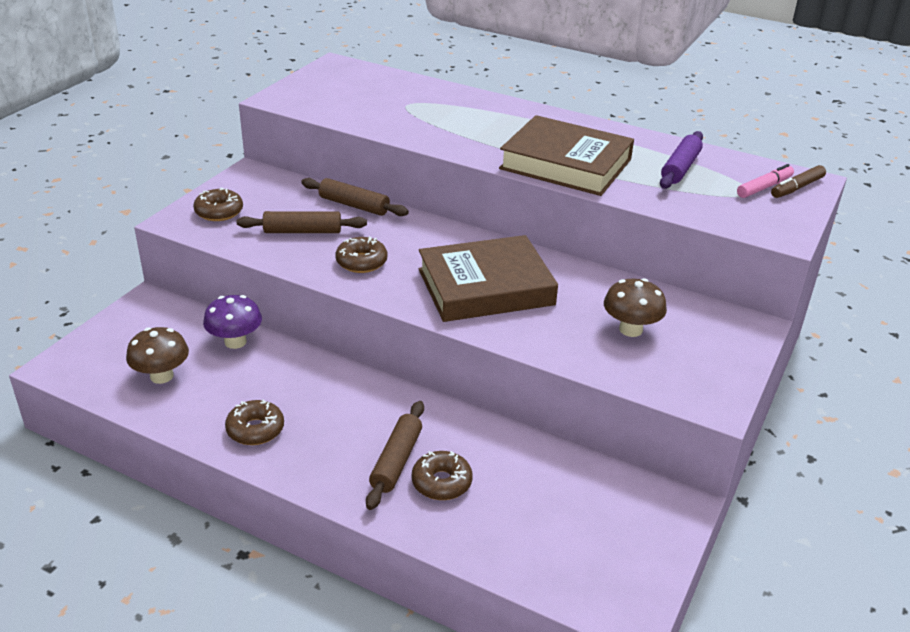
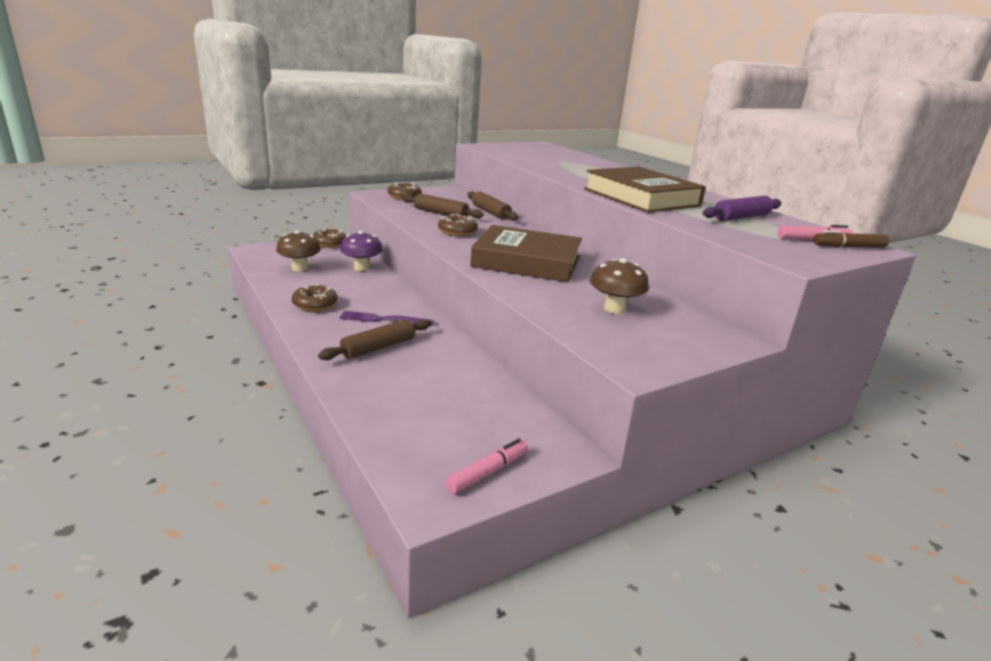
camera: 30 degrees right, 10 degrees down
(354, 417) = (382, 319): none -> purple fork
(441, 482) = (393, 368): brown donut -> brown donut (329, 243)
(641, 559) = (488, 472): none -> pink marker

